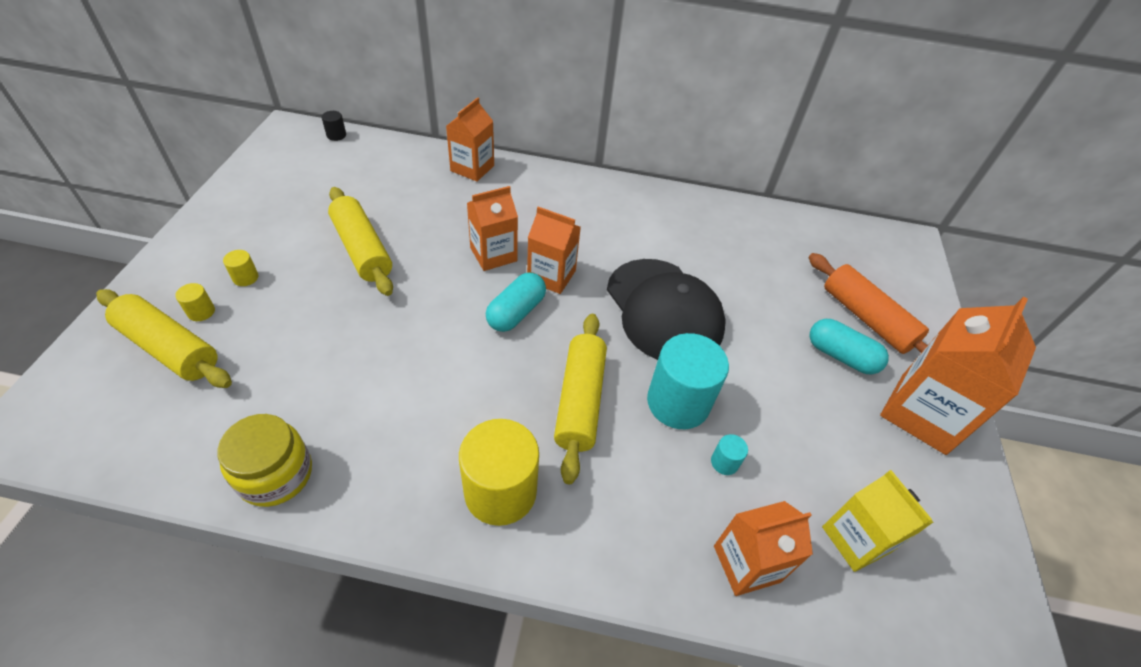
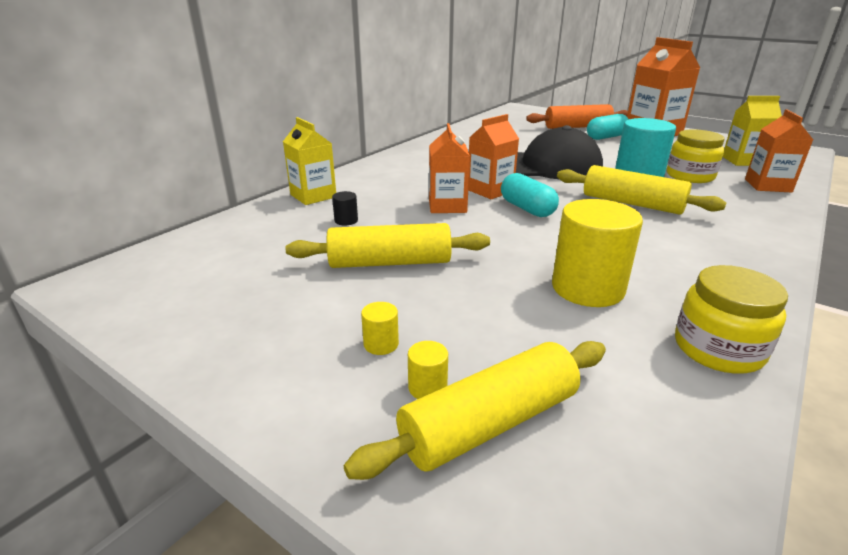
camera: 60 degrees left, 20 degrees down
(336, 135) = (152, 253): black cylinder -> black cylinder (346, 220)
(472, 168) = (313, 196): orange carton -> yellow carton
(500, 491) = (724, 243): yellow cylinder -> yellow cylinder (587, 288)
(724, 462) = (690, 176): turquoise cylinder -> yellow jar

